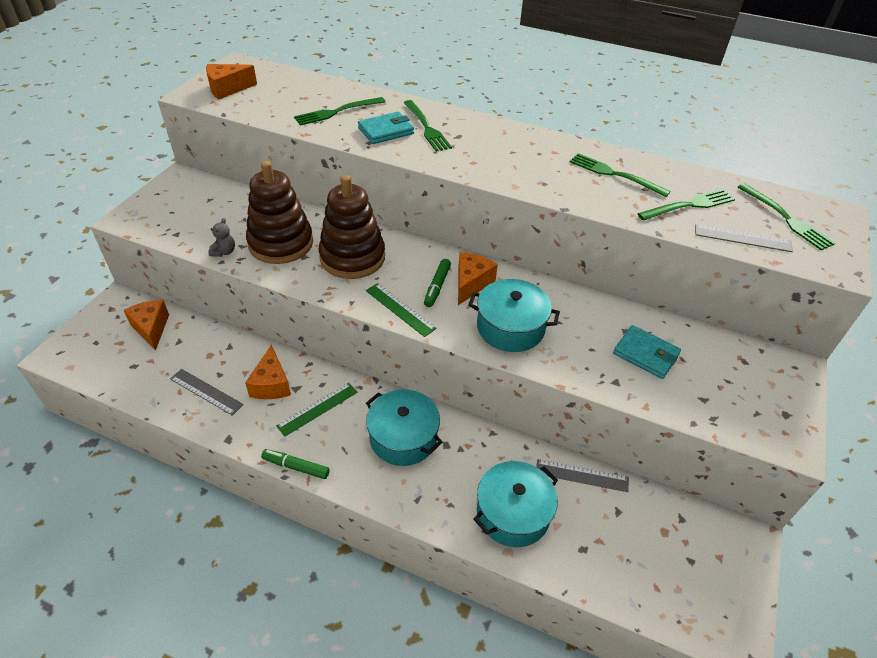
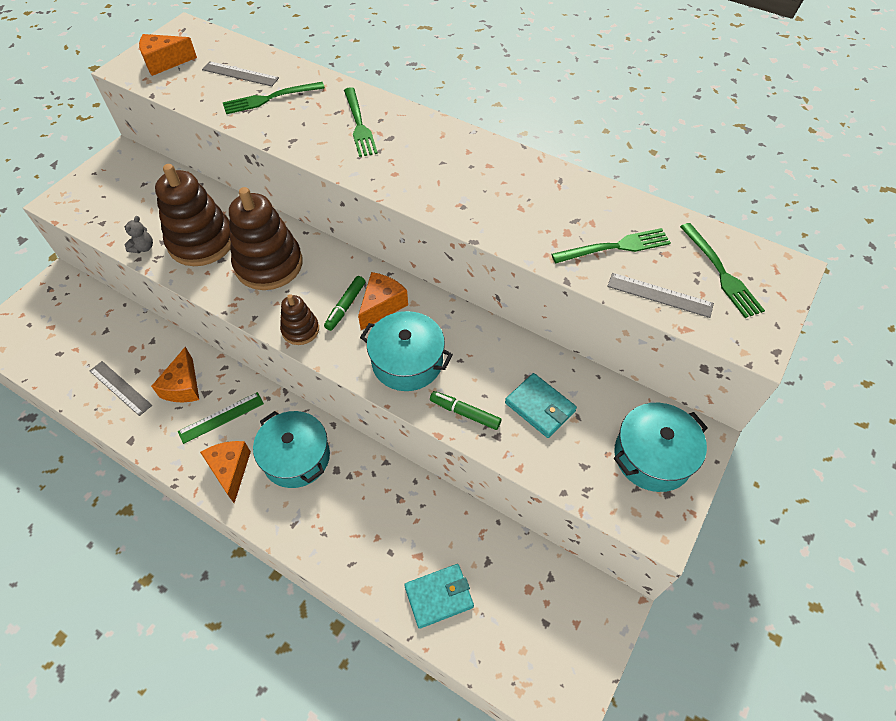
camera: 10 degrees right, 10 degrees up
(151, 328) = (83, 314): orange cheese -> orange cheese (230, 470)
(296, 467) = (187, 477): green marker -> green marker (465, 413)
(386, 131) = (314, 126): turquoise wallet -> turquoise wallet (439, 596)
(400, 309) = (300, 330): green ruler -> brown stacking toy
(513, 513) = (382, 550): turquoise pot -> turquoise pot (652, 456)
(581, 475) = (462, 519): grey ruler -> grey ruler (240, 74)
(614, 174) = (545, 200): green fork -> none

